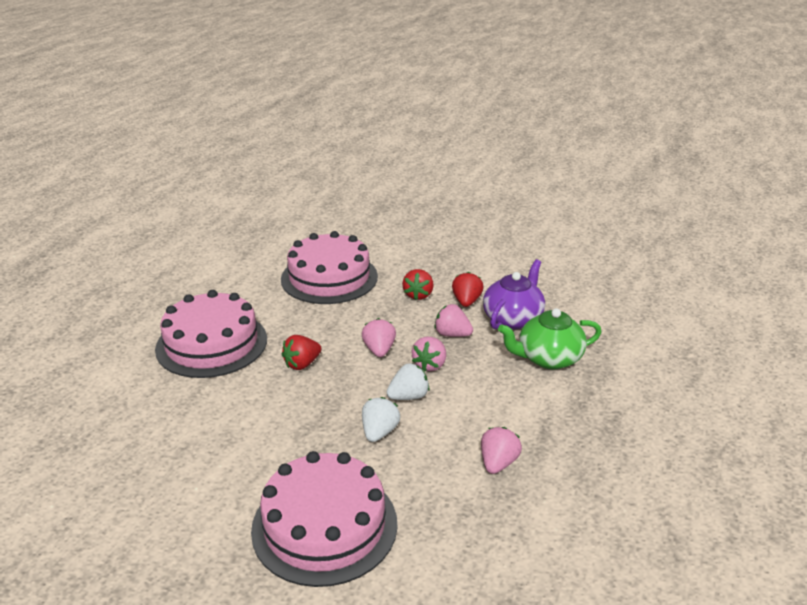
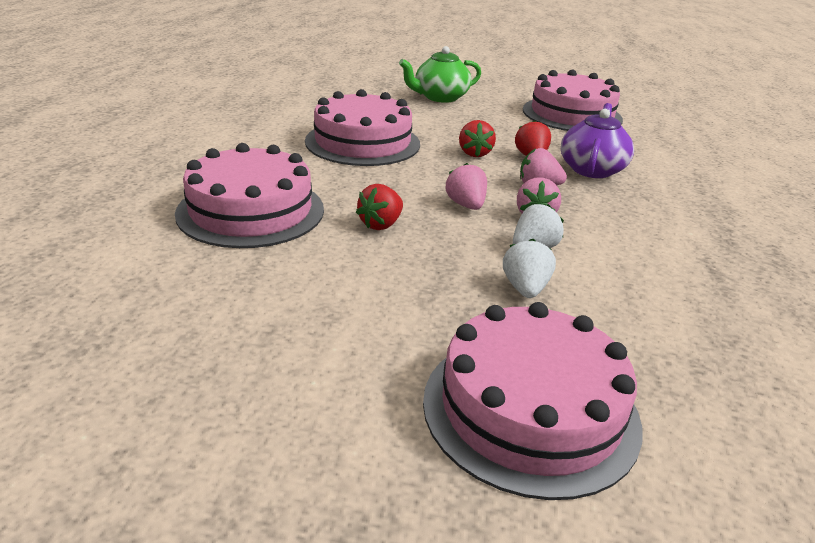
camera: 15 degrees left, 0 degrees up
(498, 463) = (691, 309): pink strawberry -> none
(538, 252) = (571, 114): none -> pink cake
(548, 358) = (658, 202): green teapot -> green teapot (440, 97)

